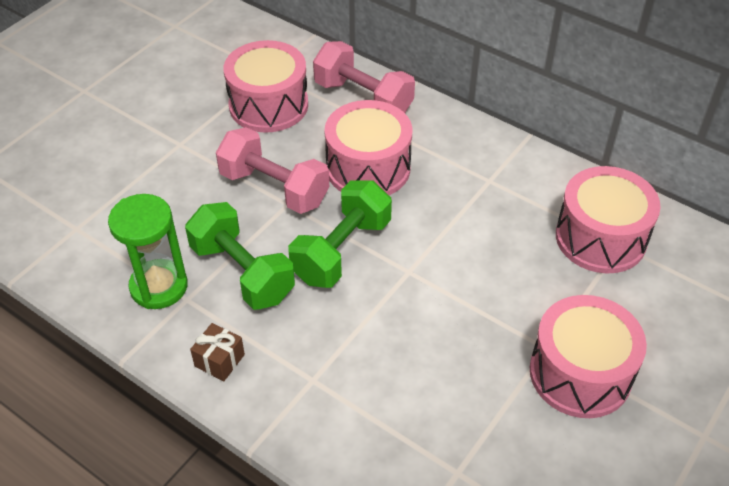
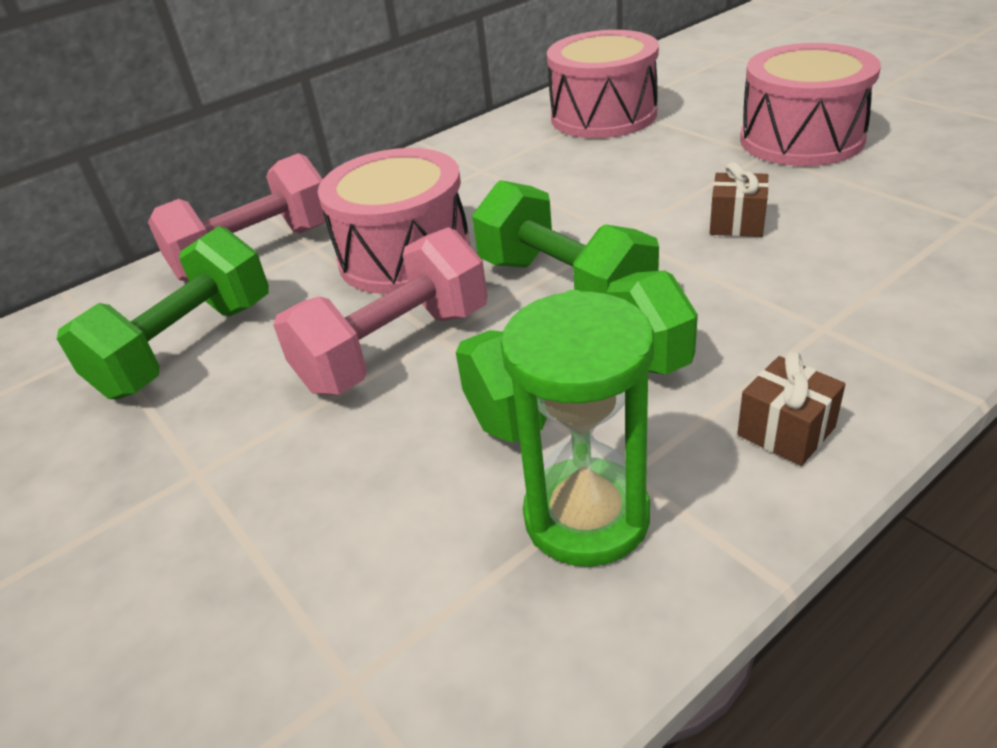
camera: 70 degrees left, 10 degrees down
(268, 105) = (187, 348): pink drum -> green dumbbell
(432, 333) = (737, 223): none -> brown gift

